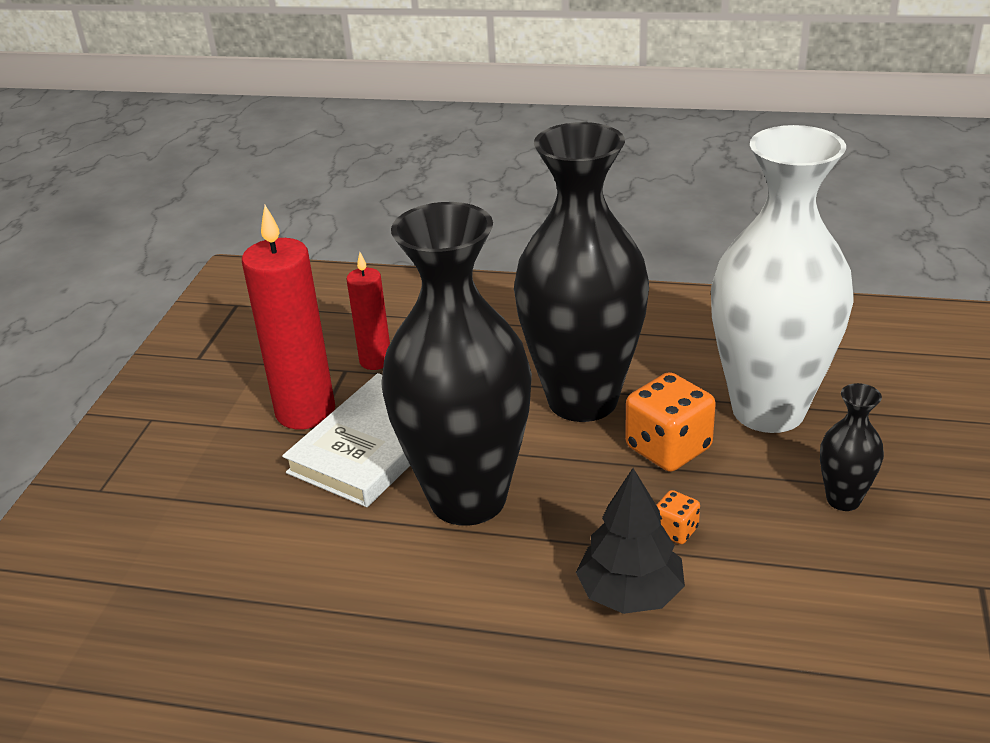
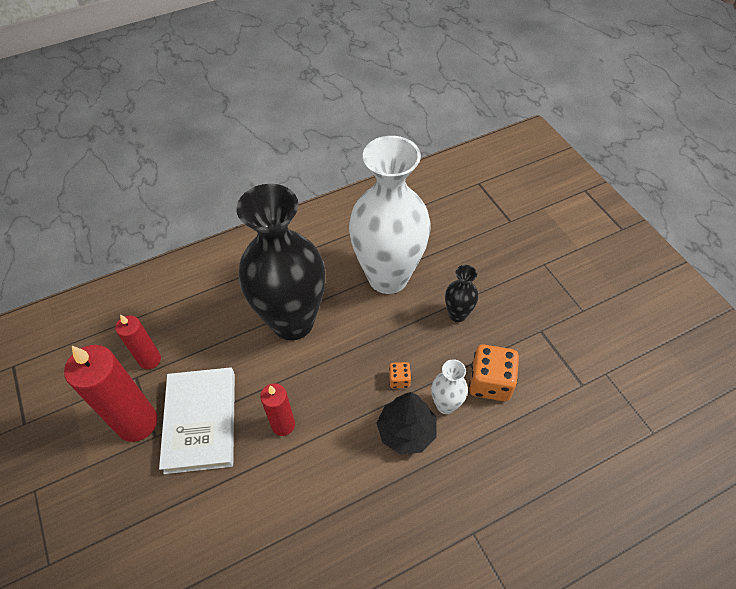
camera: 40 degrees left, 20 degrees up
(468, 498) = (283, 425): black vase -> red candle
(668, 448) = (359, 329): orange dice -> orange dice (490, 382)
(721, 595) = (445, 405): none -> white vase

